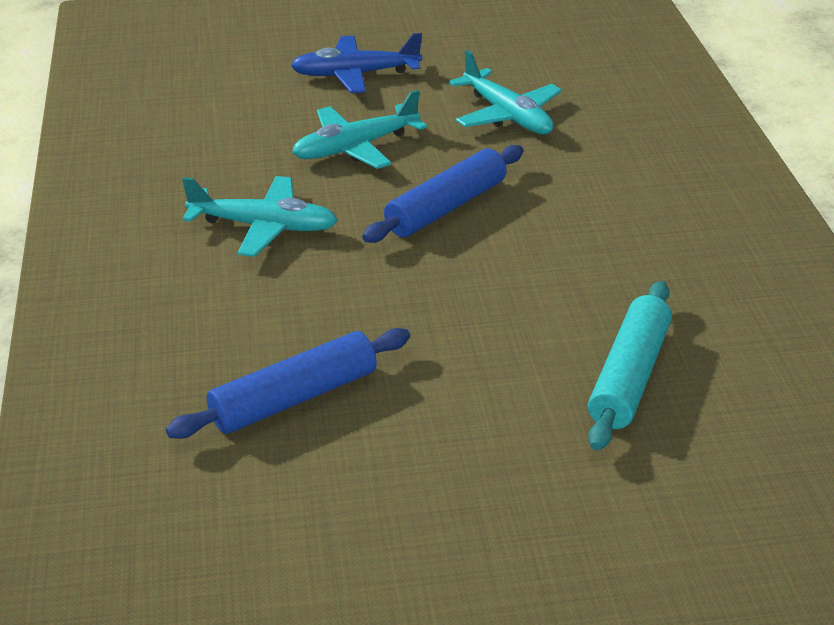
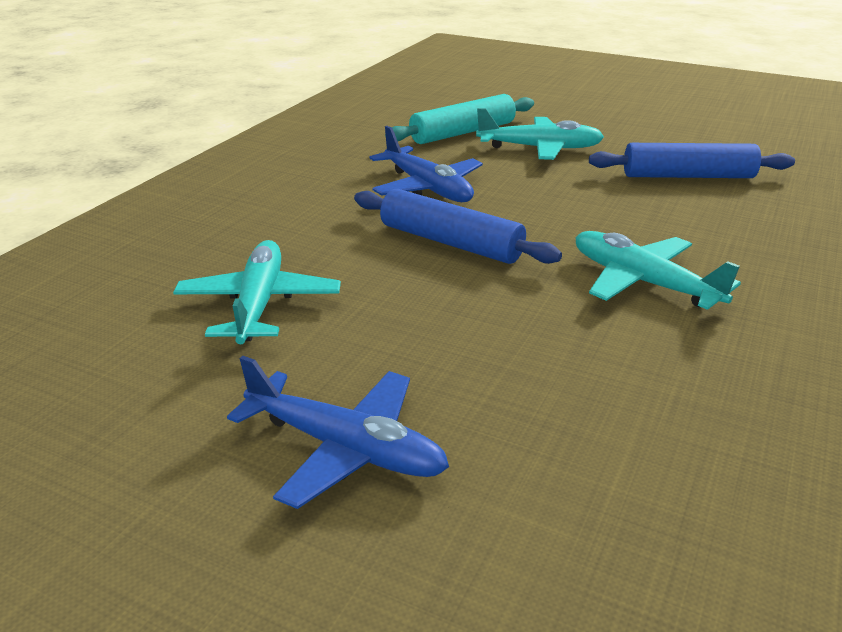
camera: 145 degrees left, 5 degrees down
(356, 147) = (470, 329): turquoise plane -> turquoise plane (539, 148)
(446, 207) = (450, 242): blue rolling pin -> blue rolling pin turned 45 degrees clockwise
(543, 261) = (427, 187): none -> blue plane

